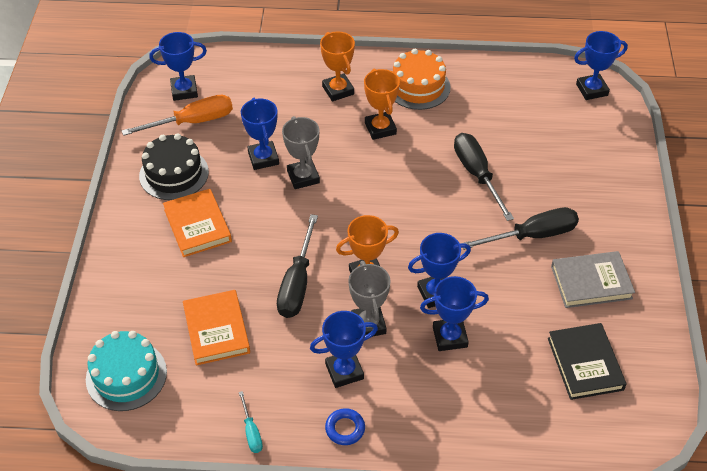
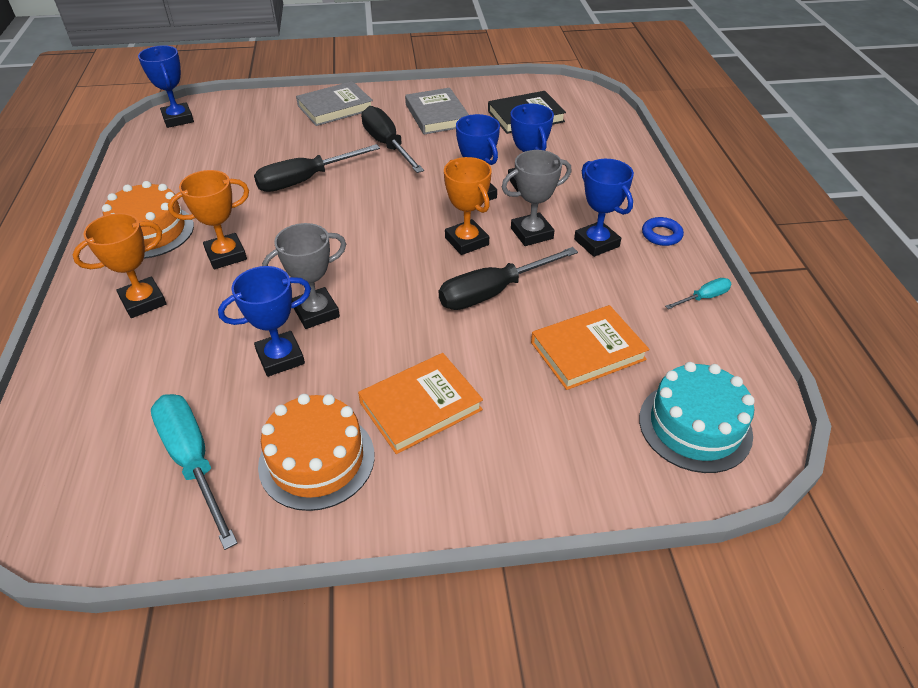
camera: 100 degrees left, 5 degrees down
(174, 174) = (317, 460): black cake -> orange cake
(184, 91) = (107, 492): blue trophy -> none
(192, 122) = (193, 461): orange screwdriver -> turquoise screwdriver
(297, 283) = (493, 292): black screwdriver -> black screwdriver turned 150 degrees clockwise
(610, 200) = (335, 108): none -> grey book

